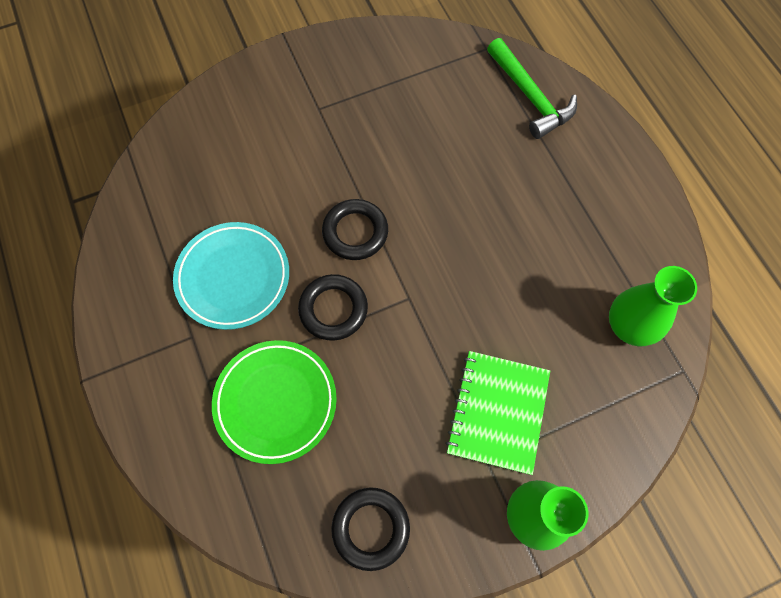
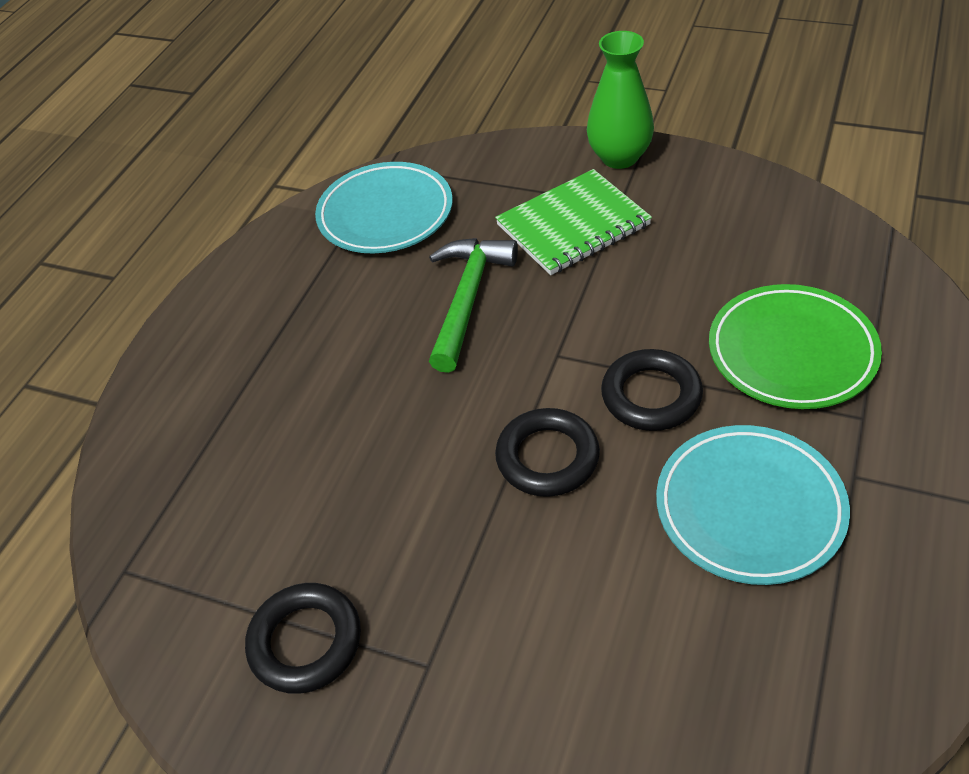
camera: 130 degrees left, 20 degrees down
(371, 528) = (770, 217): black ring -> black ring (305, 642)
(530, 97) = (171, 464): green hammer -> green hammer (468, 299)
(629, 326) = (385, 214): green vase -> turquoise plate

